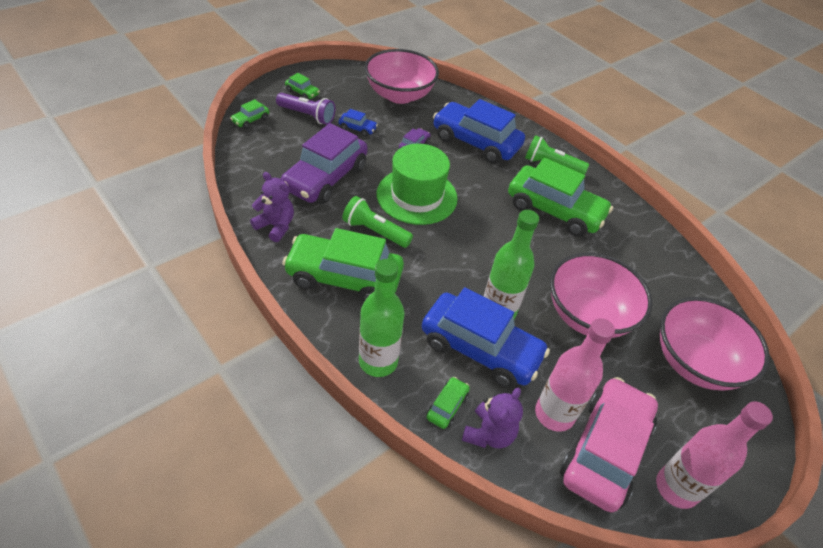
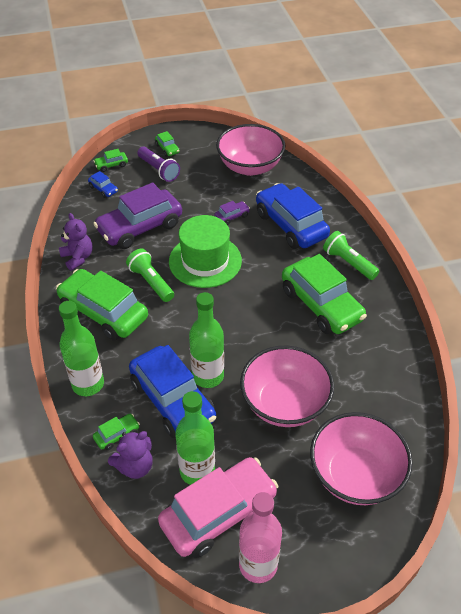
camera: 30 degrees right, 0 degrees up
(357, 128) = (193, 190): blue car -> blue car (103, 189)
(554, 414) = (197, 471): pink bottle -> green bottle

